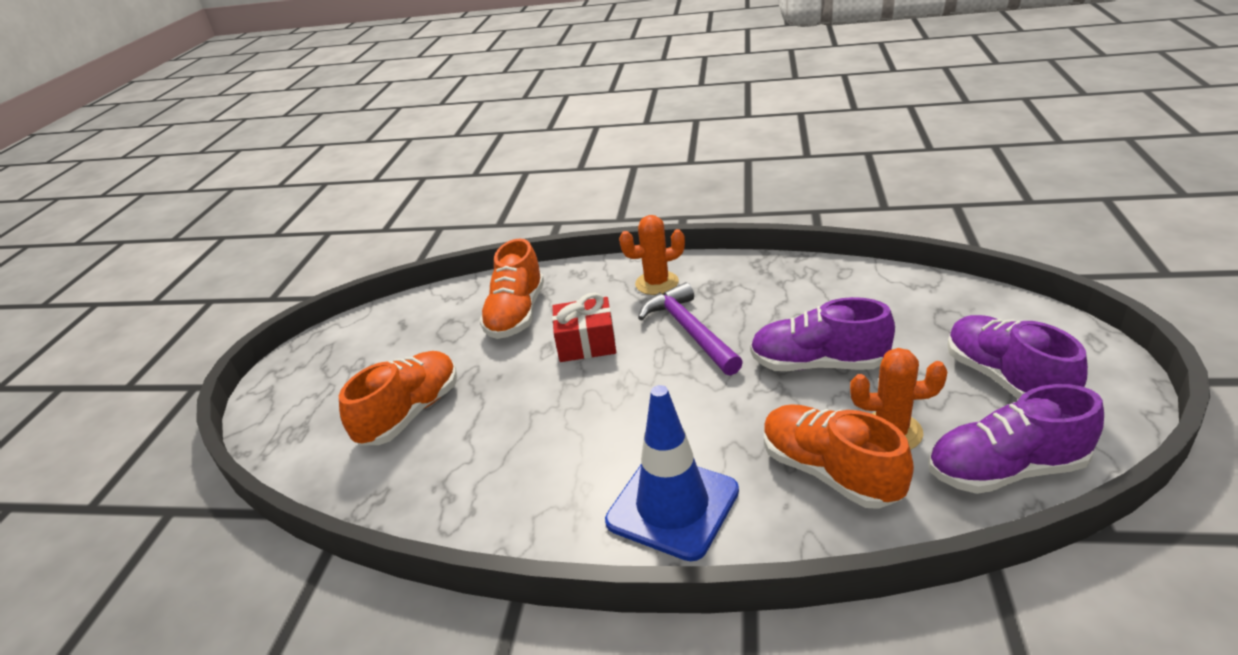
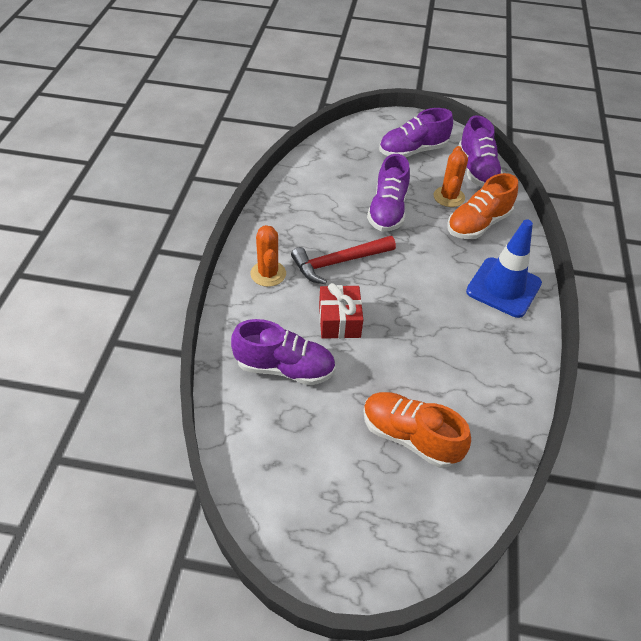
camera: 95 degrees left, 15 degrees up
(516, 314) = (285, 368): orange shoe -> purple shoe
(690, 331) = (338, 262): purple hammer -> red hammer

